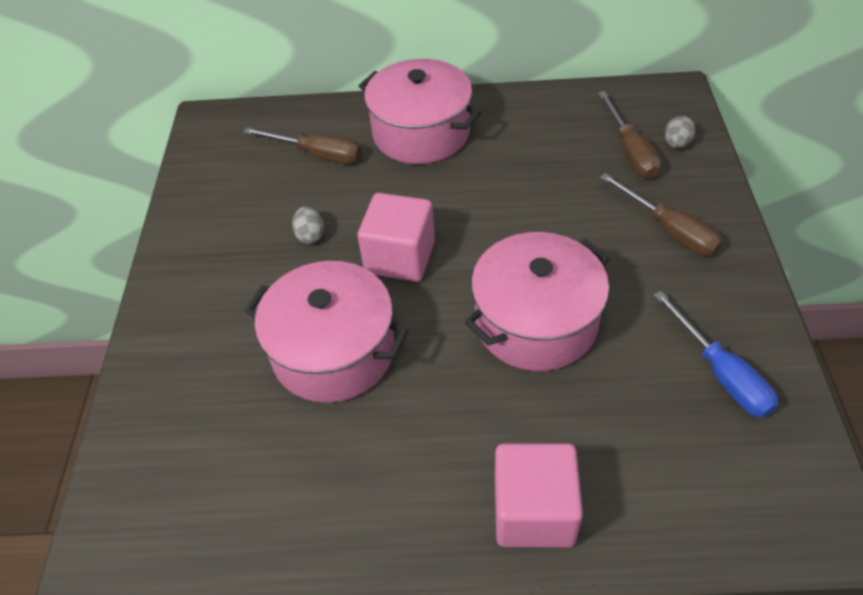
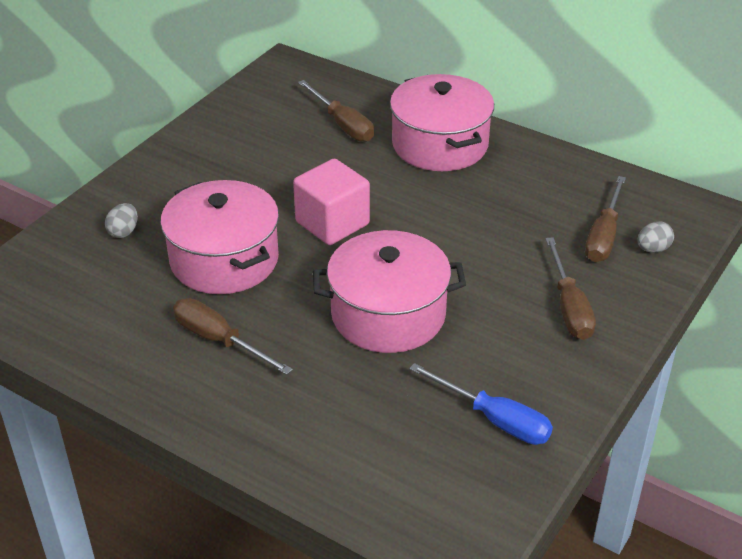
camera: 30 degrees right, 10 degrees down
(310, 235) = (282, 178): grey egg -> grey egg (123, 232)
(409, 443) = (219, 340): none -> brown screwdriver
(534, 511) = (260, 423): pink cube -> none
(721, 373) = (494, 419): blue screwdriver -> blue screwdriver turned 60 degrees counterclockwise

